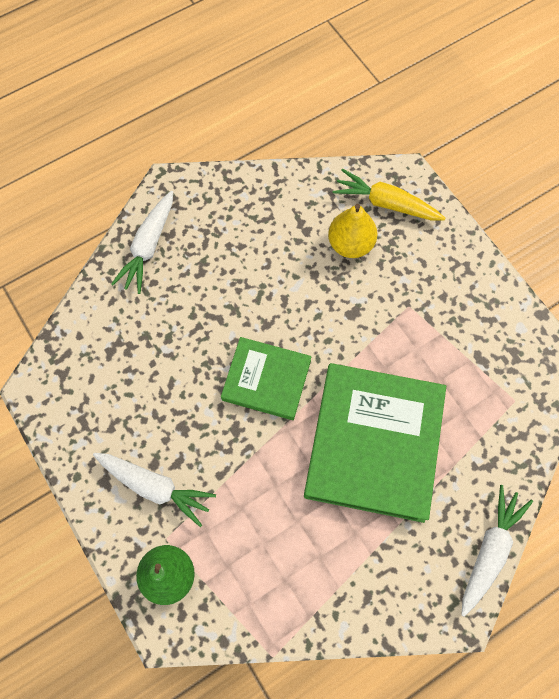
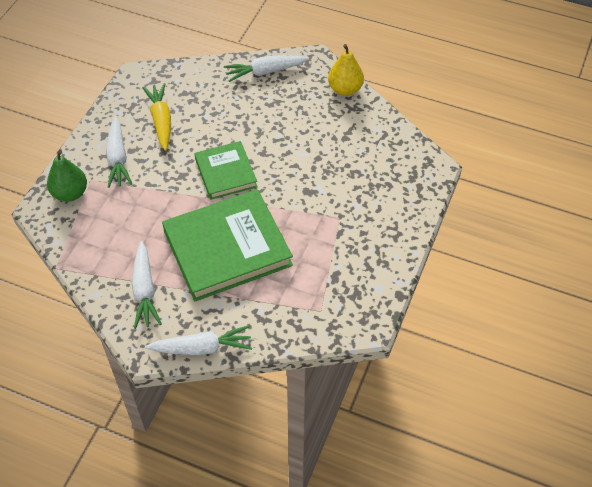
camera: 55 degrees right, 15 degrees down
(350, 244) = (356, 164): yellow pear -> yellow pear (345, 89)
(374, 569) = (145, 291): none -> white carrot
(385, 203) = (403, 167): yellow carrot -> yellow carrot (161, 120)

